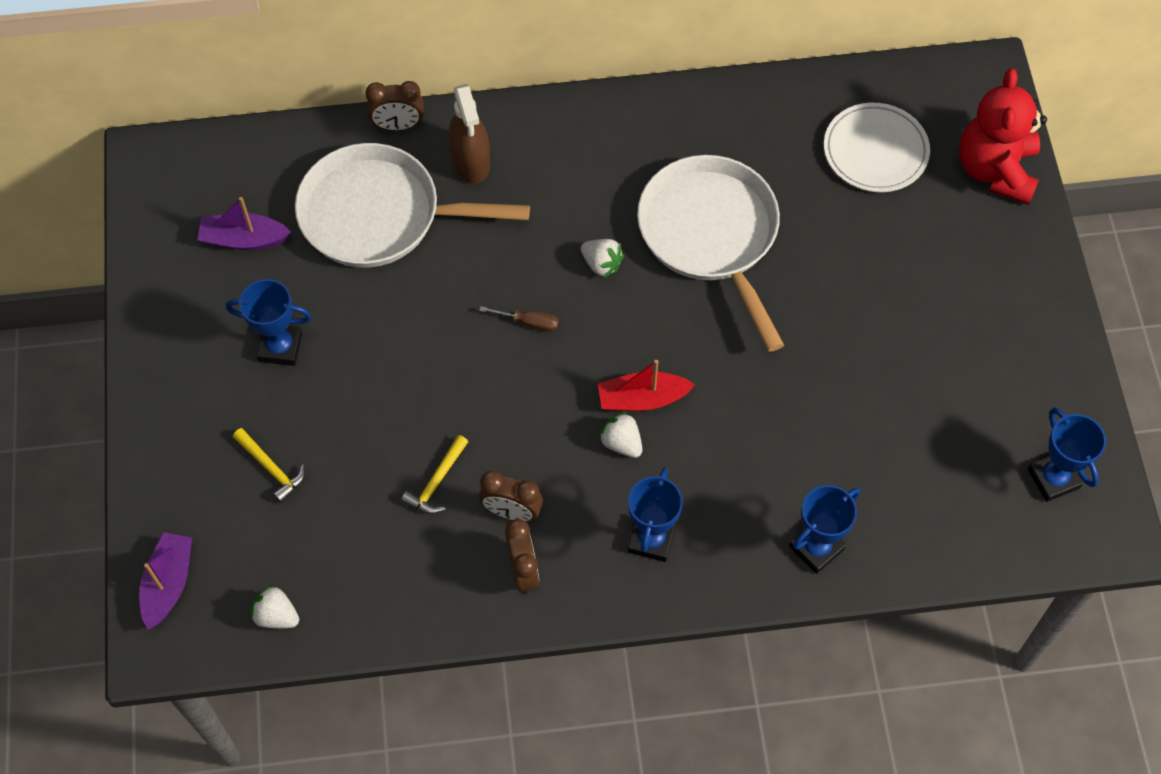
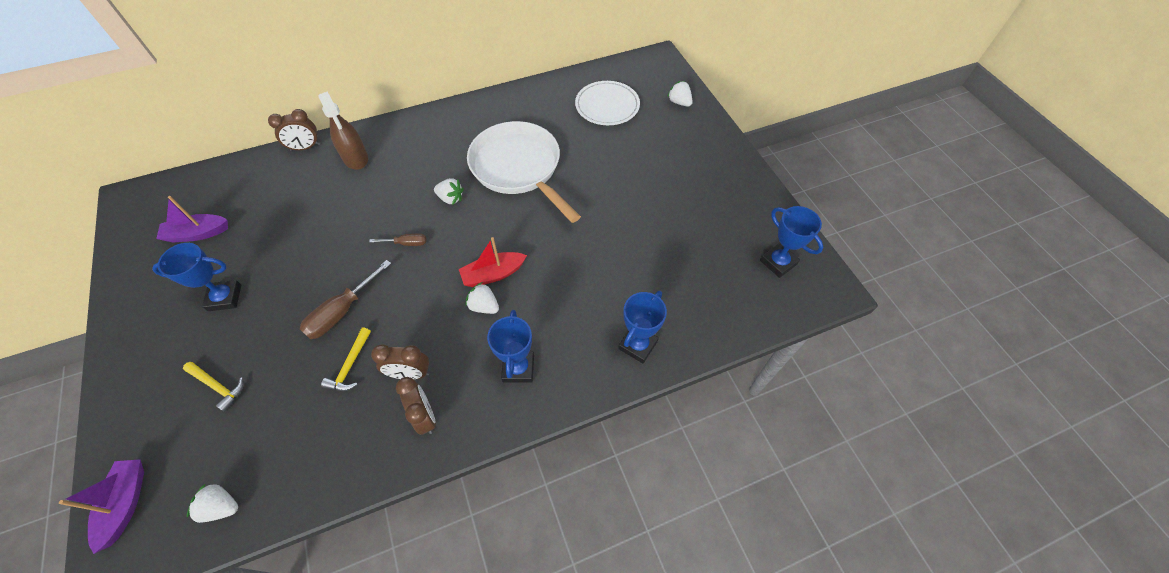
camera: 15 degrees left, 5 degrees down
(379, 215) = (295, 200): white pan -> none
(432, 404) = (342, 311): none -> brown screwdriver
(995, 170) = (679, 102): red teddy bear -> white strawberry

